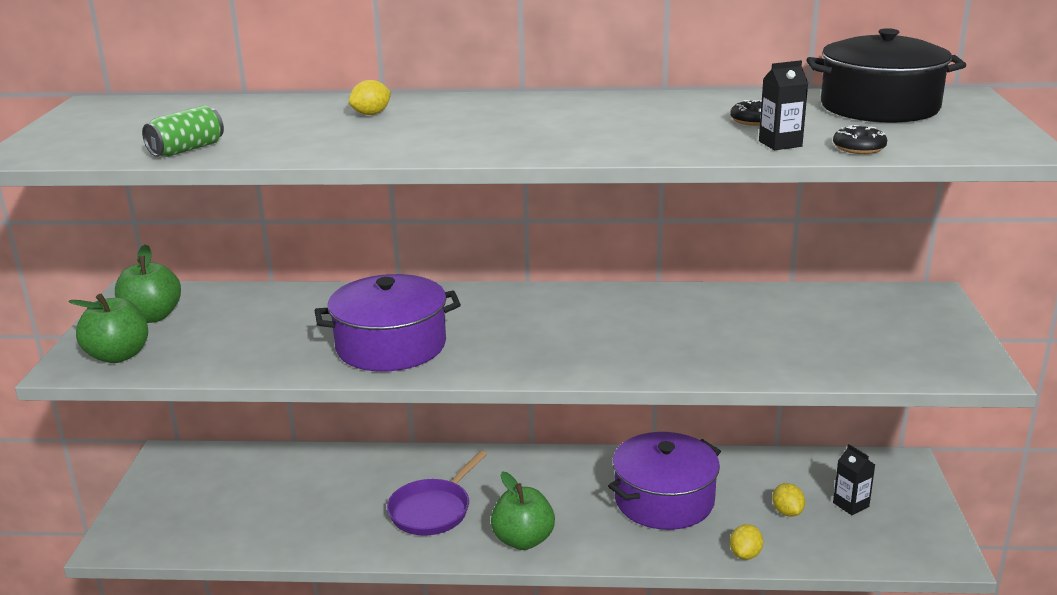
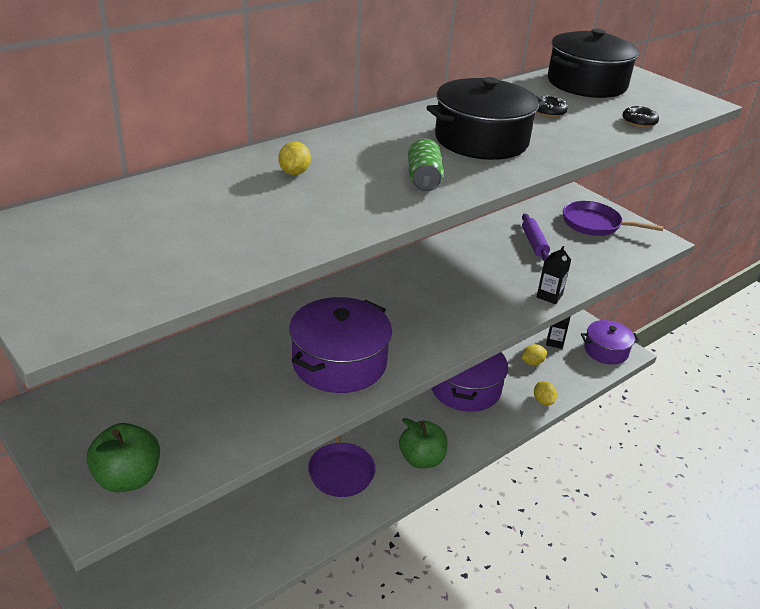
camera: 45 degrees left, 10 degrees up
(152, 317) = (95, 426): green apple -> none
(187, 149) = (221, 261): green can -> green can (423, 179)
(609, 126) = (481, 140): none -> black pot
(780, 144) = (598, 129): black carton -> black carton (549, 296)
(781, 322) = (534, 243): none -> purple rolling pin
(787, 512) = (532, 362): yellow lemon -> yellow lemon turned 60 degrees counterclockwise
(905, 329) = (595, 224): none -> purple pan
(917, 543) = (606, 350): none -> purple pot

